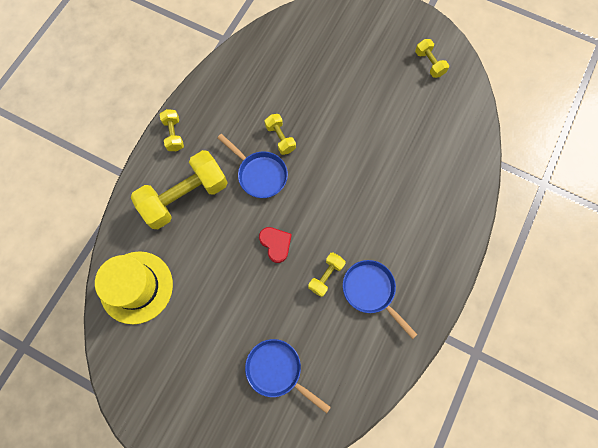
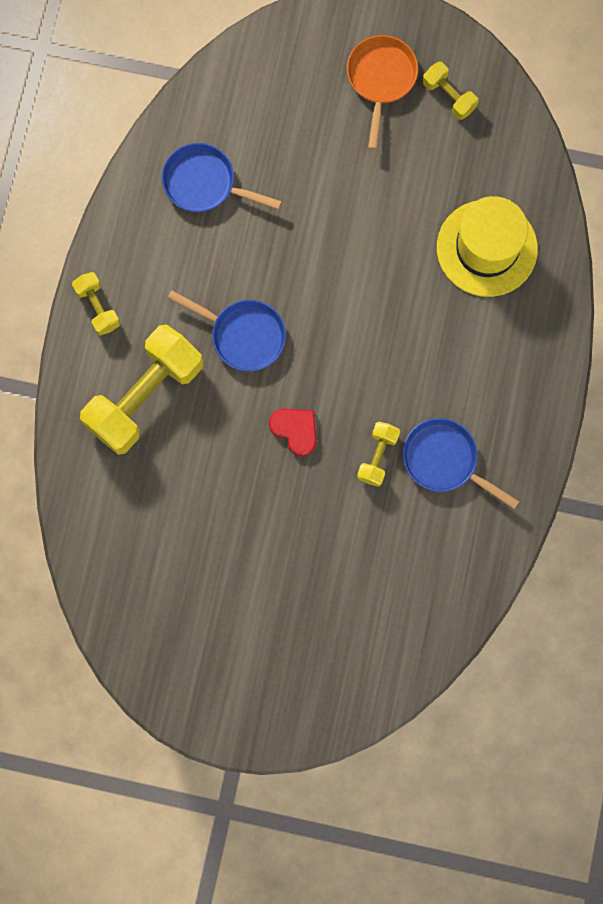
camera: 15 degrees left, 5 degrees up
(136, 287) = (119, 541): yellow hat -> yellow hat (486, 248)
(277, 370) = (346, 599): blue pan -> blue pan (205, 183)
(280, 138) = (257, 272): yellow dumbbell -> none
(389, 44) = (381, 80): none -> orange pan

